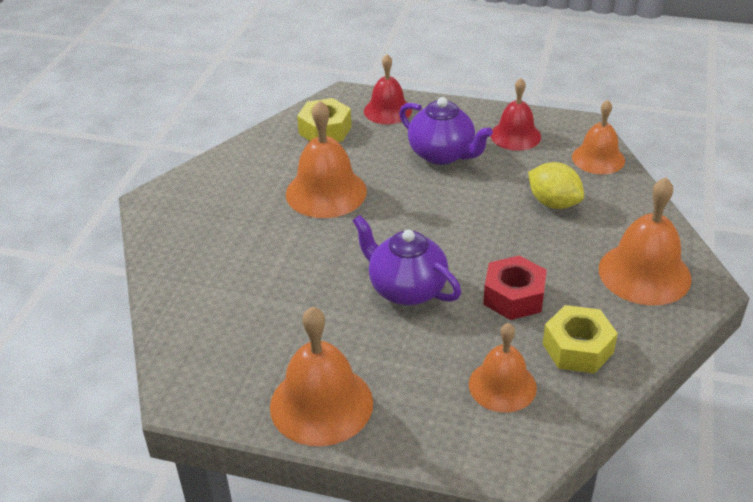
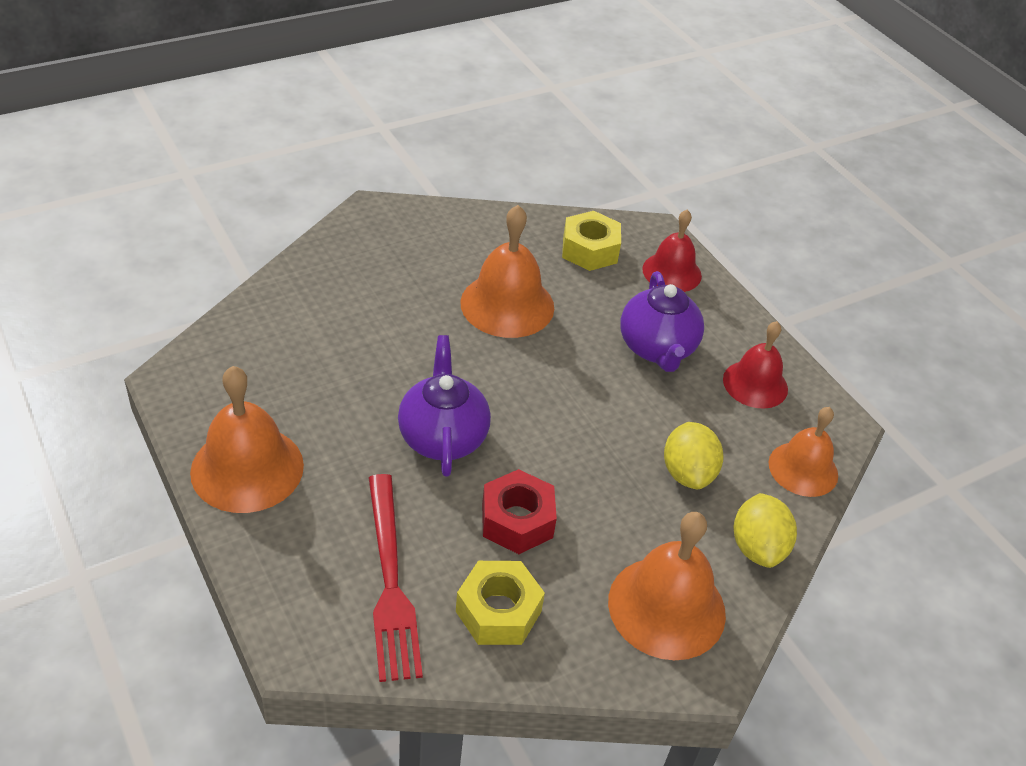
camera: 40 degrees right, 5 degrees up
(502, 386) = (390, 581): orange bell -> red fork
(636, 211) = (757, 547): none -> yellow lemon

